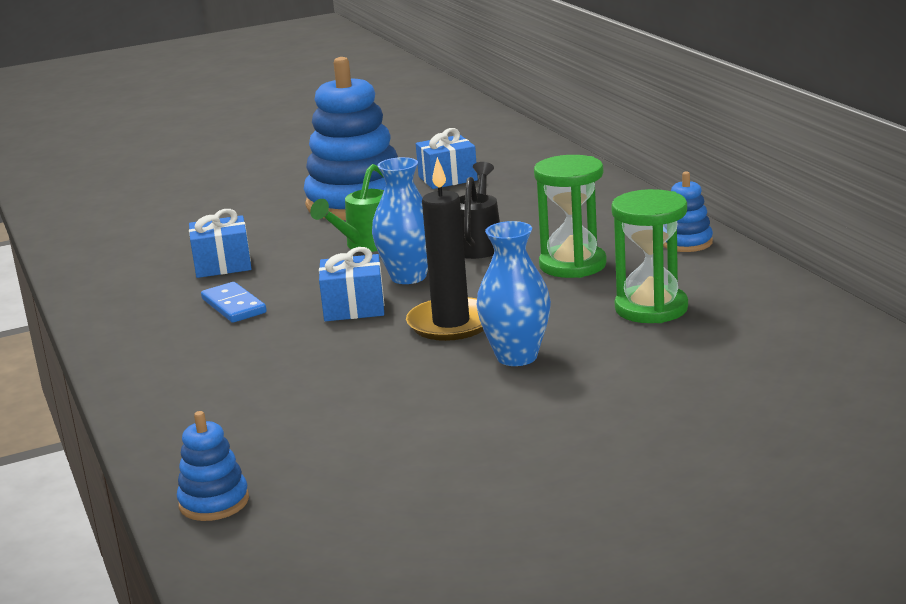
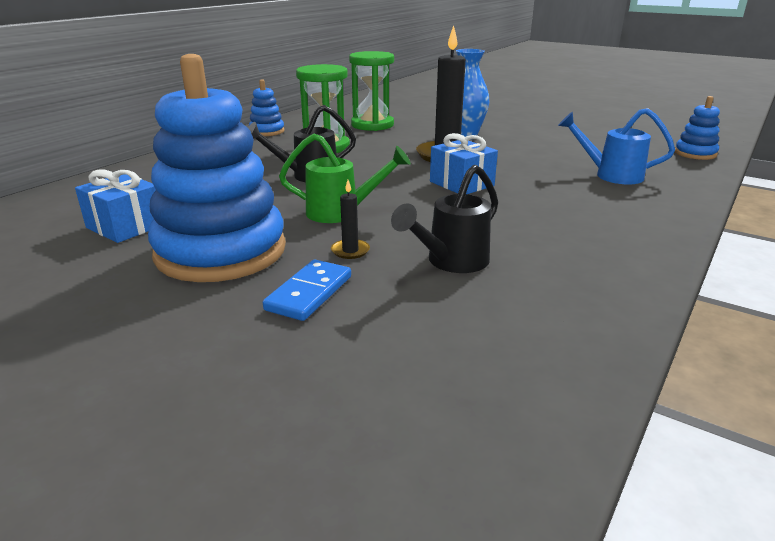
camera: 125 degrees left, 5 degrees up
(223, 265) = (451, 262): blue gift -> black watering can
(234, 306) = (519, 223): blue domino -> blue domino (309, 293)
(252, 397) = (610, 175): none -> blue watering can
(293, 238) = (350, 251): none -> black candle
(408, 277) = (391, 182): blue vase -> none

